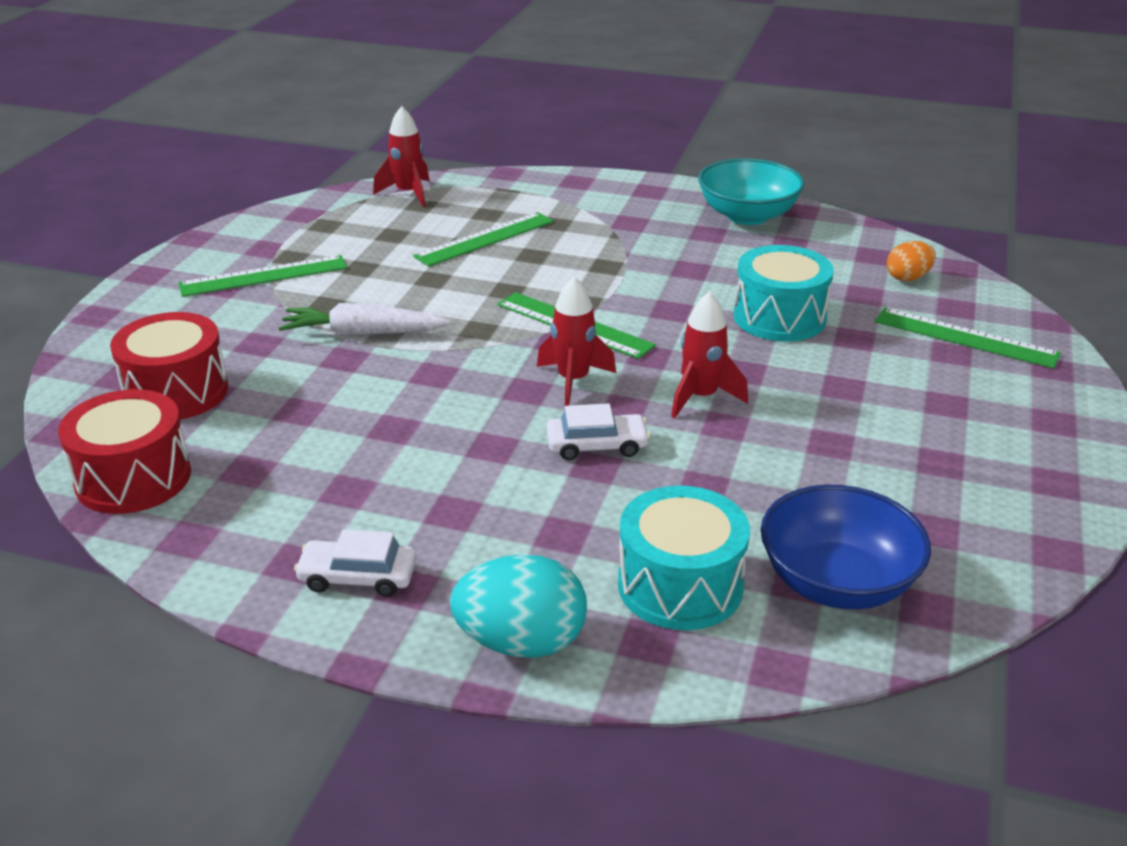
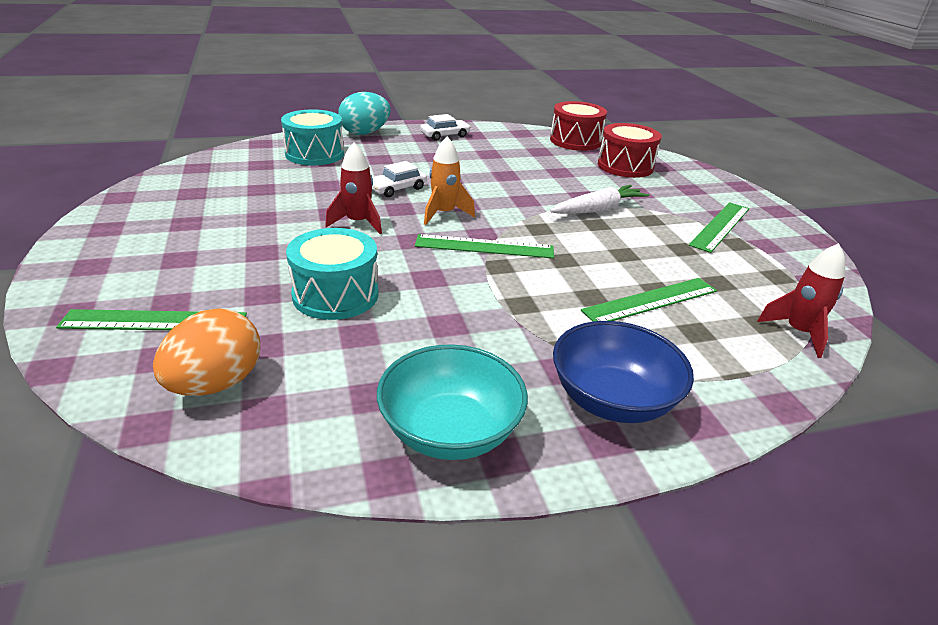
camera: 145 degrees right, 0 degrees up
(485, 239) = (651, 301): green ruler -> green ruler turned 45 degrees clockwise
(573, 381) = (444, 214): red rocket -> orange rocket
(837, 582) = (242, 166): blue bowl -> blue bowl (612, 400)
(908, 278) = (216, 384): orange egg -> orange egg, size x1.71

